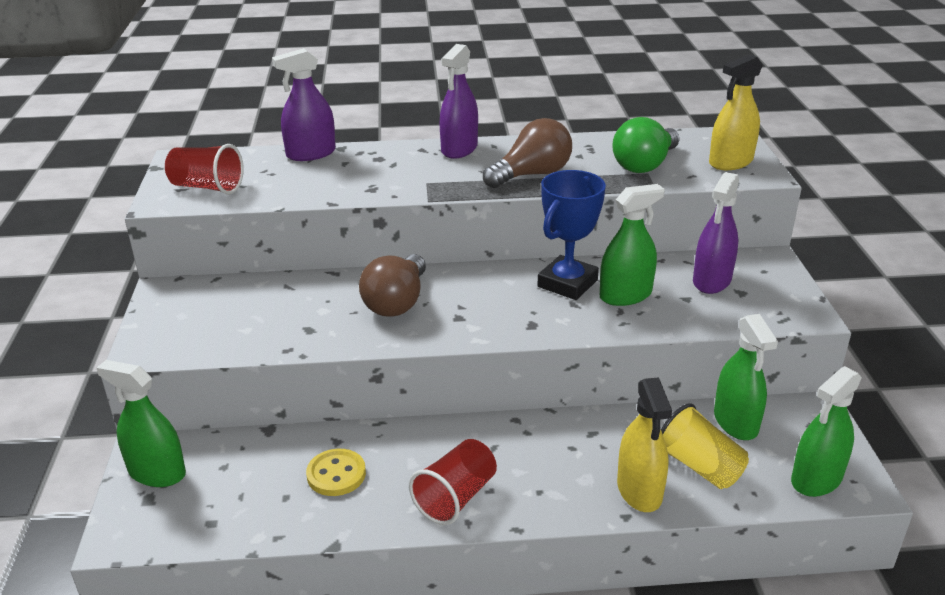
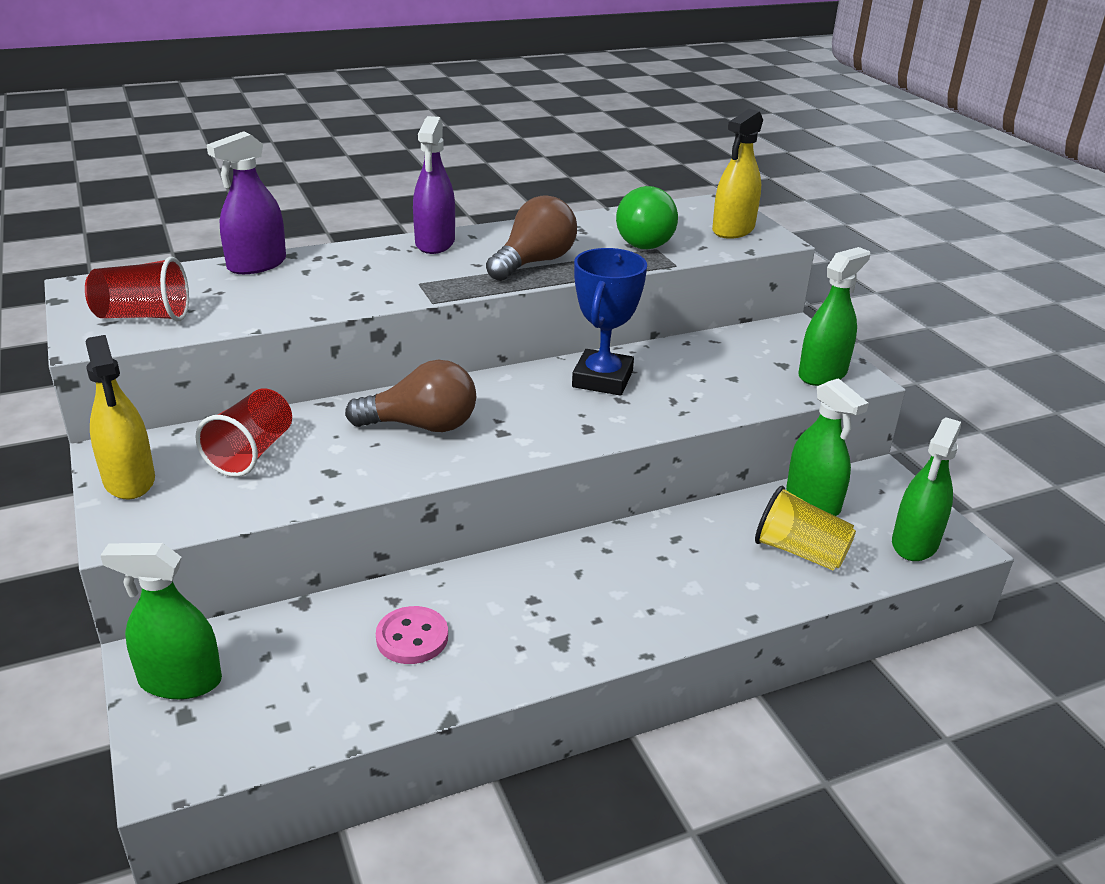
camera: 20 degrees left, 0 degrees up
(336, 474) = (412, 637): yellow button -> pink button
(397, 302) = (421, 426): brown light bulb -> brown light bulb turned 90 degrees counterclockwise
(456, 497) = (563, 635): red cup -> red cup (251, 453)
(625, 295) = (670, 383): green spray bottle -> green spray bottle (822, 374)
(639, 490) = (753, 588): yellow spray bottle -> yellow spray bottle (129, 480)
(712, 281) = (748, 357): purple spray bottle -> none

